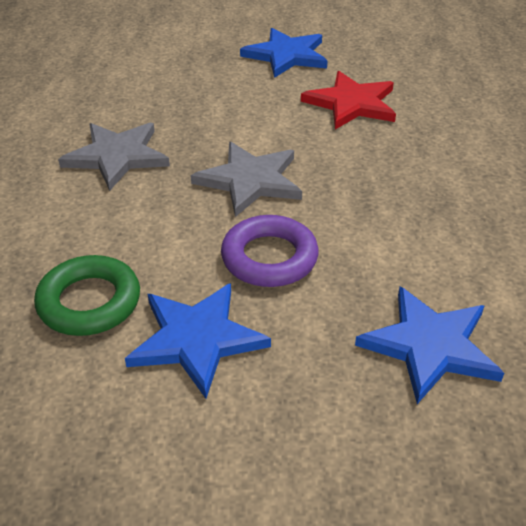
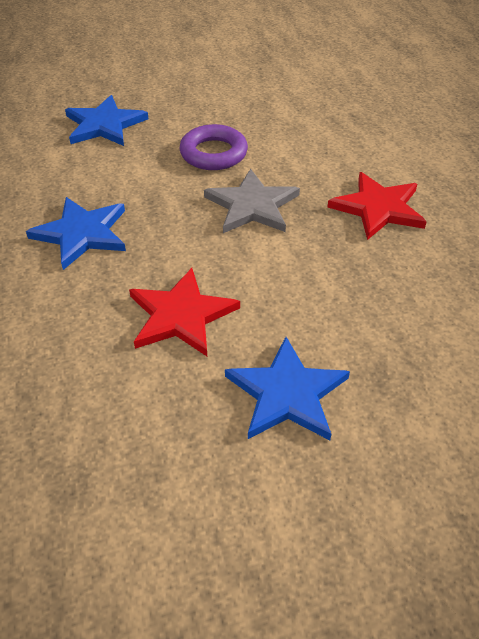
camera: 165 degrees right, 5 degrees up
(89, 302) = (311, 115): green ring -> none
(117, 156) = (378, 208): grey star -> red star
(197, 339) = (238, 109): blue star -> blue star (82, 234)

